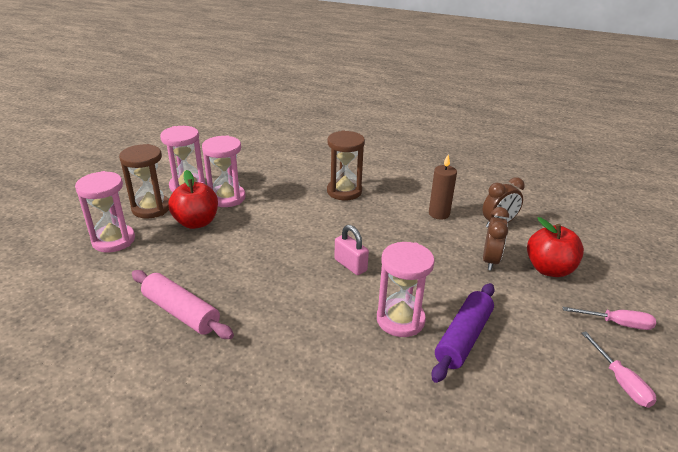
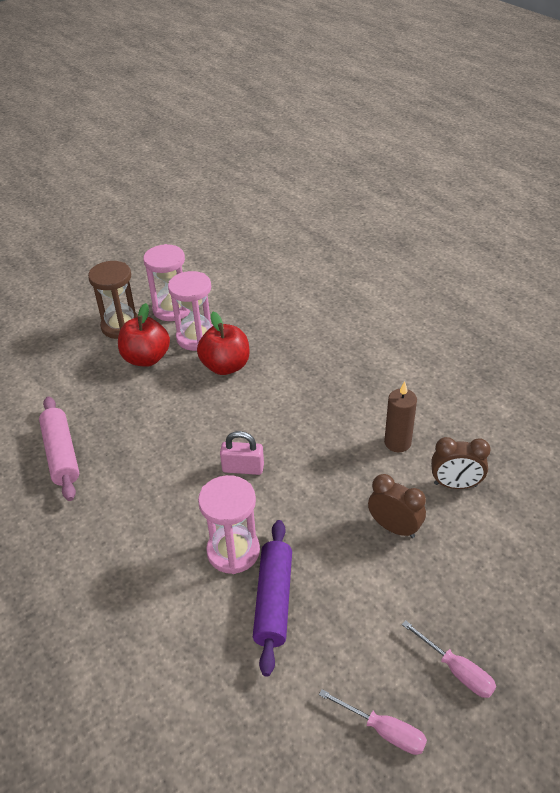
camera: 35 degrees right, 10 degrees up
(113, 240) = (65, 353): pink hourglass -> none
(344, 191) = (320, 372): brown hourglass -> none
(350, 265) = (243, 468): pink padlock -> pink padlock turned 75 degrees counterclockwise
(463, 338) = (274, 600): purple rolling pin -> purple rolling pin turned 60 degrees counterclockwise
(490, 261) = (394, 528): brown clock -> brown clock turned 105 degrees counterclockwise
(549, 269) = (452, 569): red apple -> red apple (225, 366)
(620, 381) = (383, 730): pink screwdriver -> pink screwdriver turned 75 degrees counterclockwise

